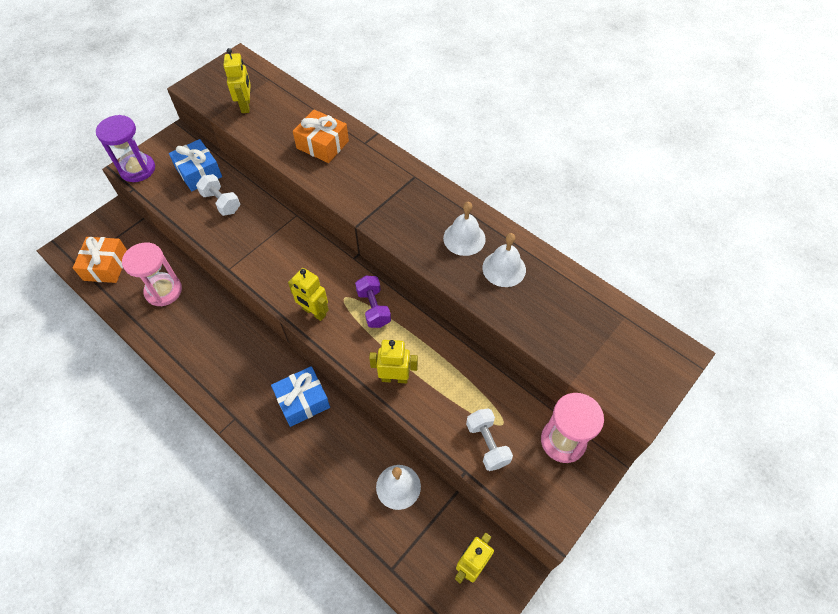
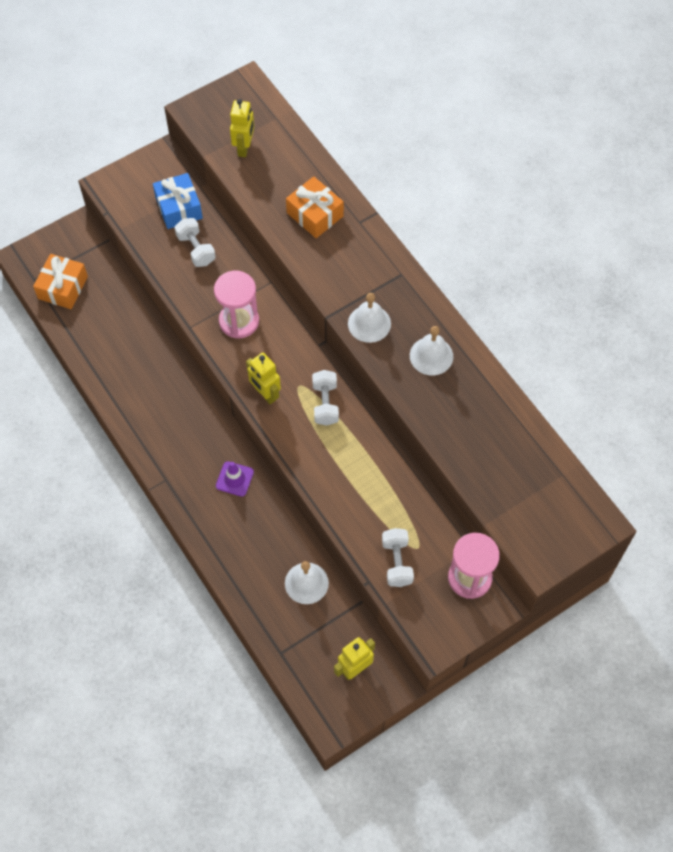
camera: 15 degrees right, 5 degrees up
(137, 169) = (115, 189): purple hourglass -> none
(163, 291) = (117, 329): pink hourglass -> pink hourglass (239, 321)
(303, 401) = (234, 479): blue gift -> purple traffic cone
(373, 308) = (325, 403): purple dumbbell -> white dumbbell
(394, 378) = (327, 479): yellow robot -> none
(504, 268) = (460, 397): white bell -> white bell (369, 323)

